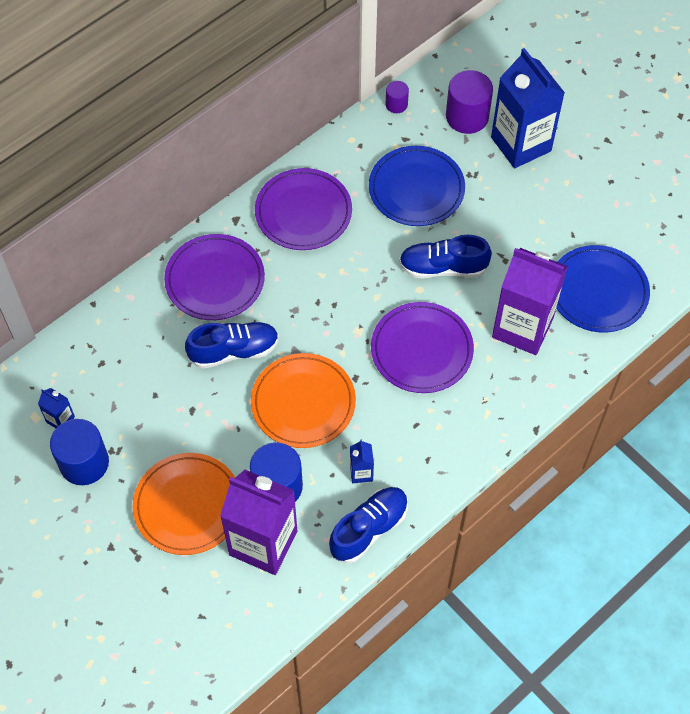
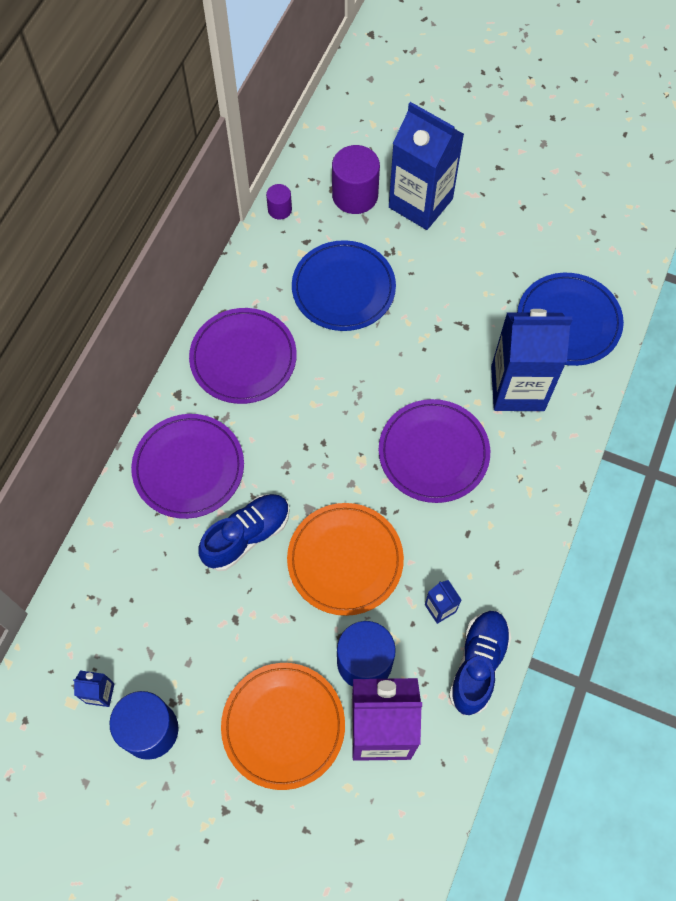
camera: 25 degrees left, 5 degrees up
(443, 267) = (410, 359): blue shoe -> none
(522, 327) = (517, 388): purple carton -> blue carton

